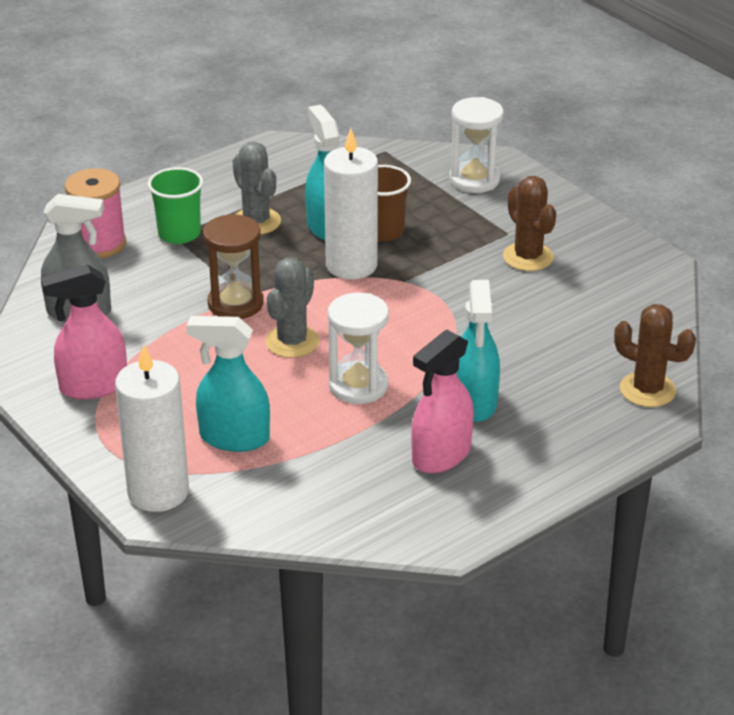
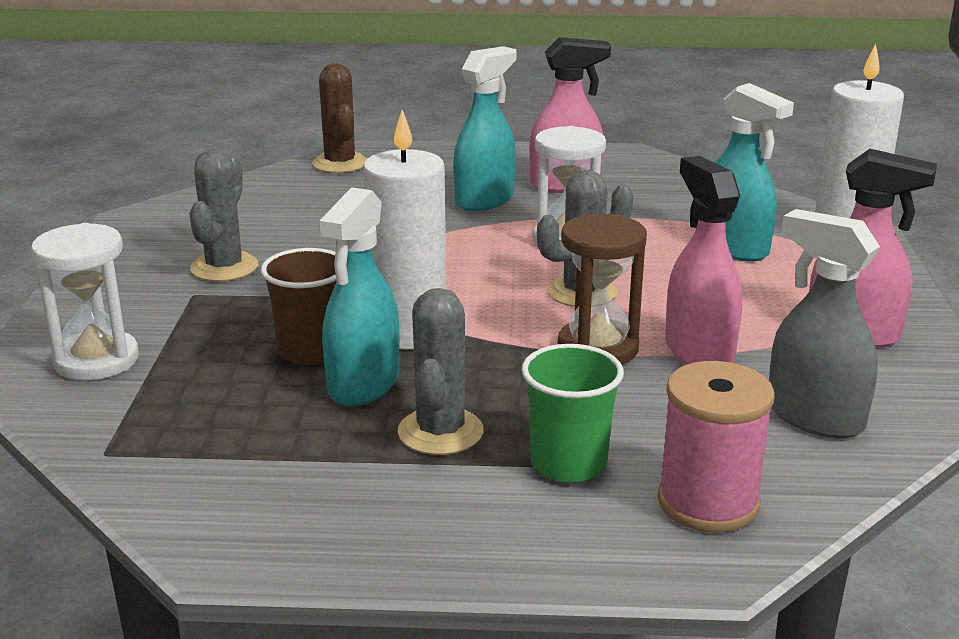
camera: 140 degrees left, 10 degrees down
(177, 328) = (698, 351): none -> pink spray bottle
(528, 257) = (224, 267): brown cactus -> grey cactus

